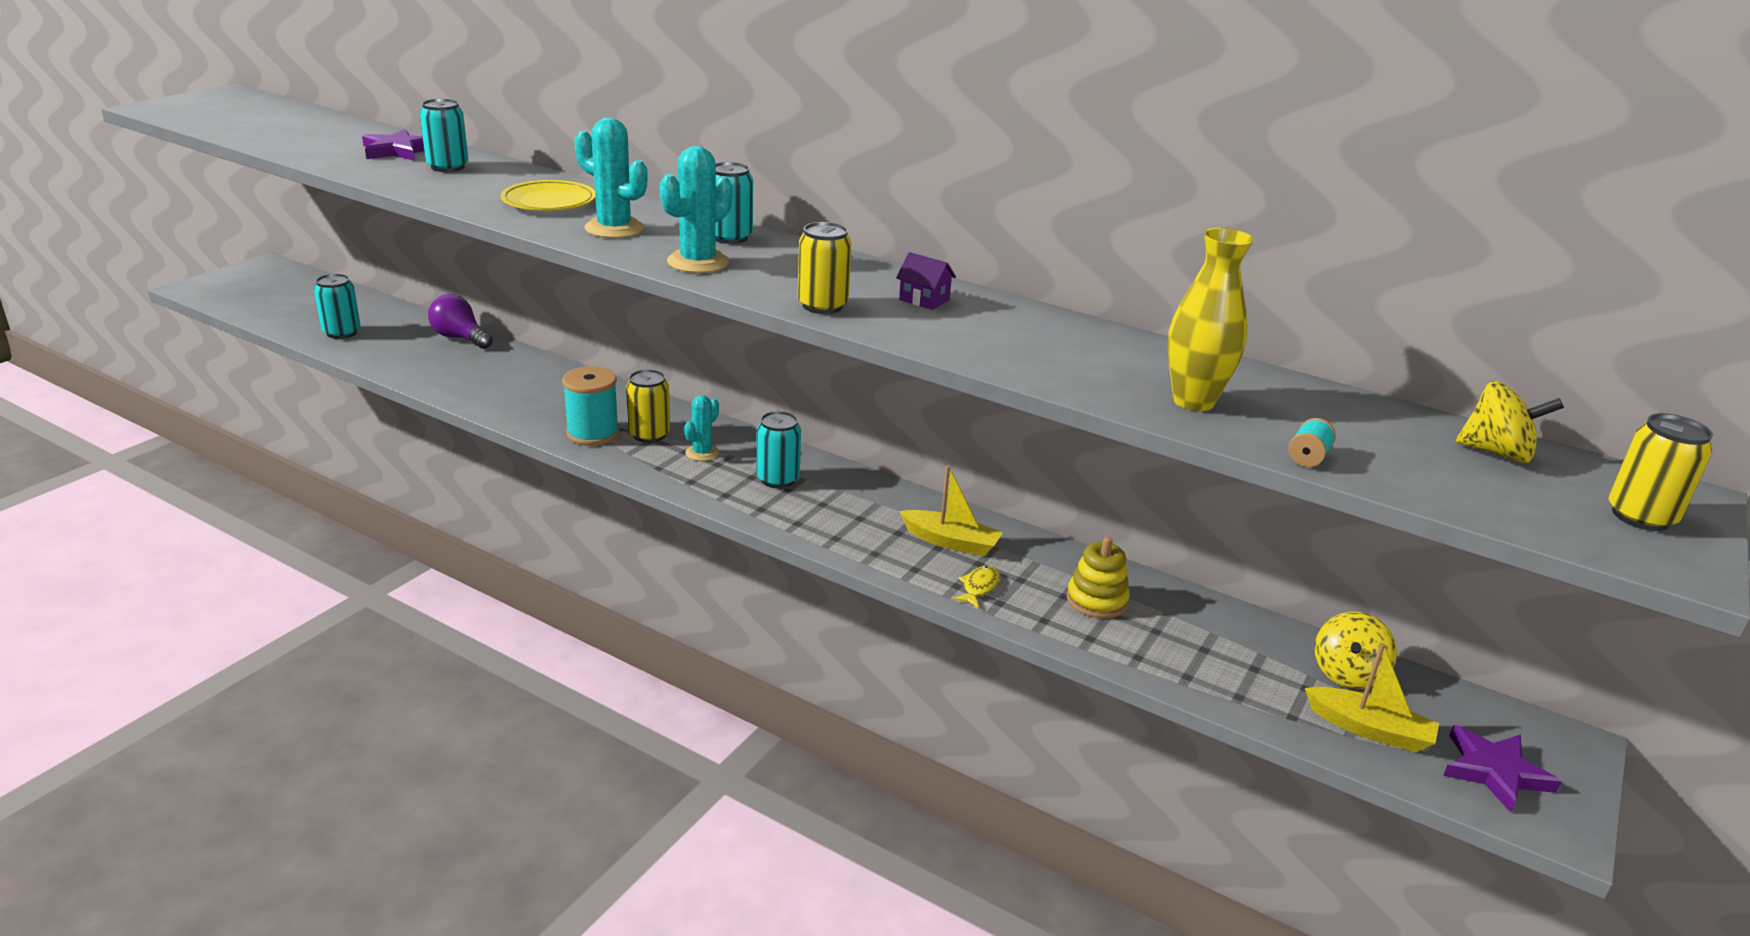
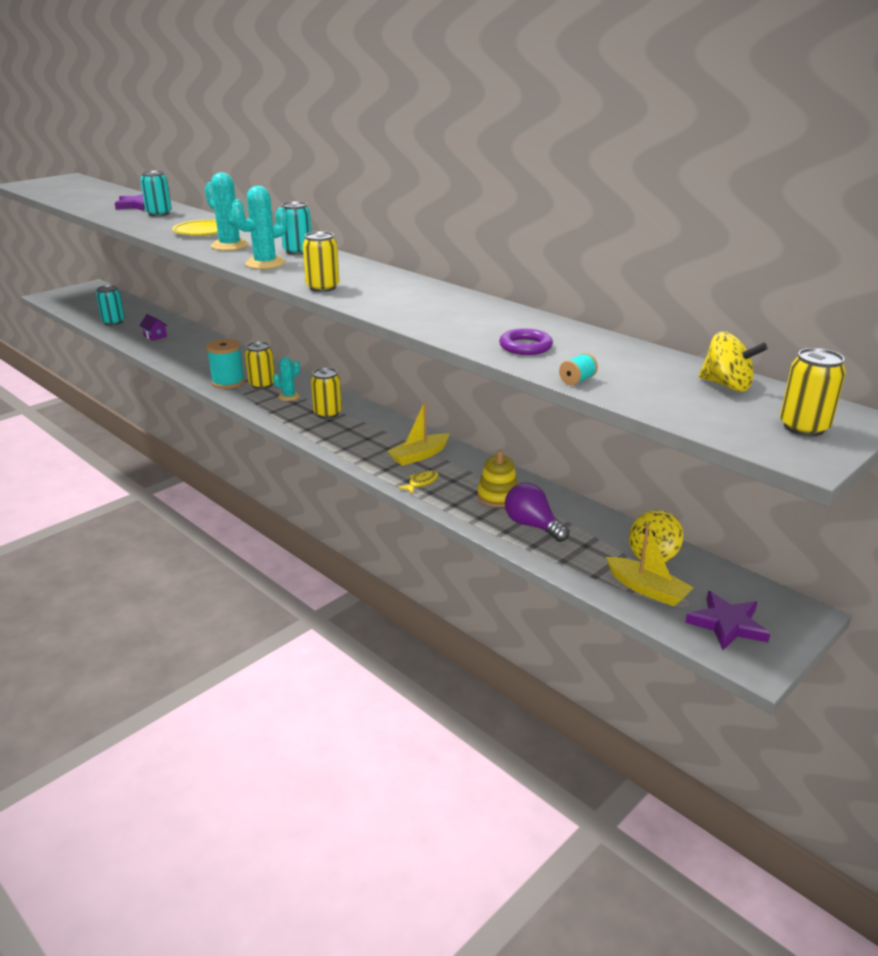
camera: 15 degrees right, 0 degrees up
(460, 338) = (180, 327): purple light bulb -> purple light bulb (532, 525)
(777, 479) = (327, 413): turquoise can -> yellow can
(924, 300) = (393, 286): purple house -> purple house (155, 336)
(951, 542) = (419, 456): yellow boat -> yellow boat turned 105 degrees clockwise
(1193, 401) = (525, 346): yellow vase -> purple ring

